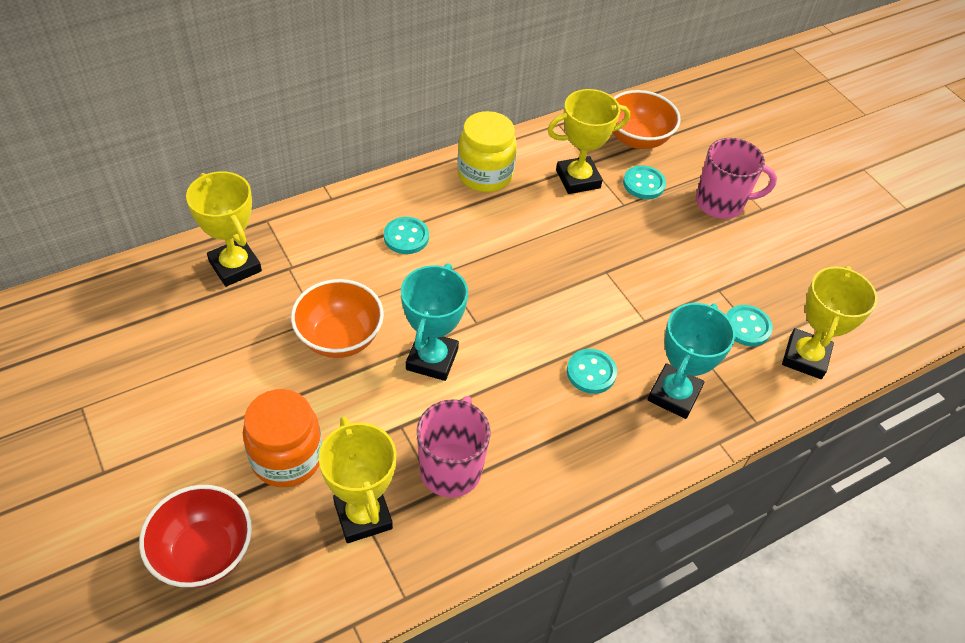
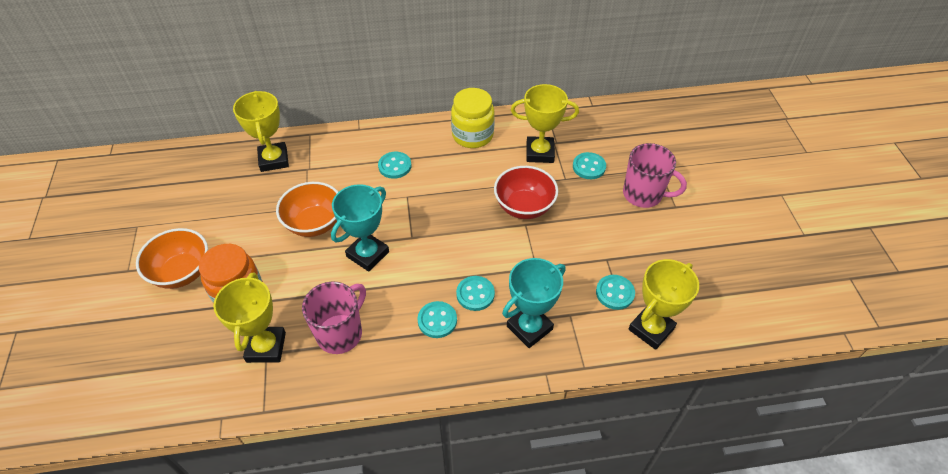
camera: 25 degrees right, 0 degrees up
(204, 553) = (157, 340): red bowl -> red bowl (524, 207)
(562, 417) = (437, 320): none -> turquoise button
(637, 139) = (601, 132): orange bowl -> orange bowl (182, 272)

